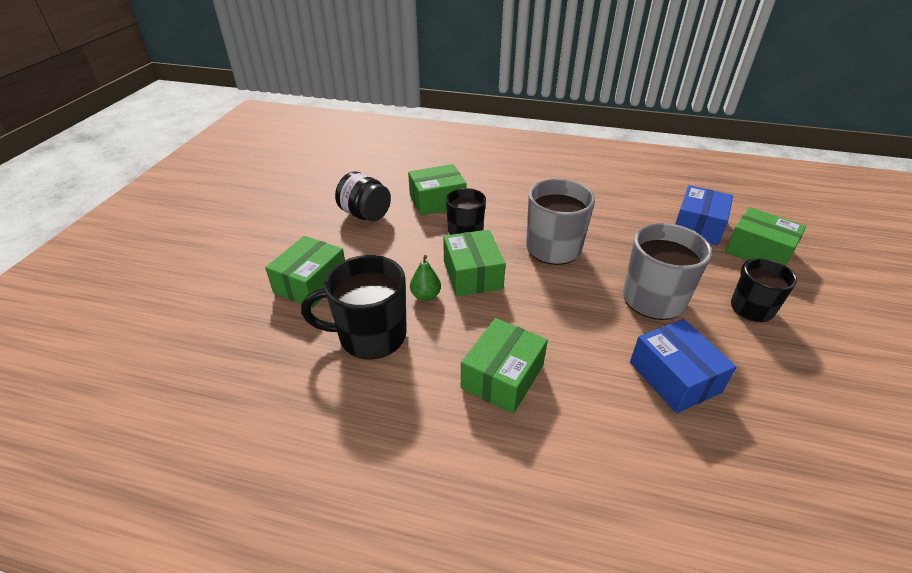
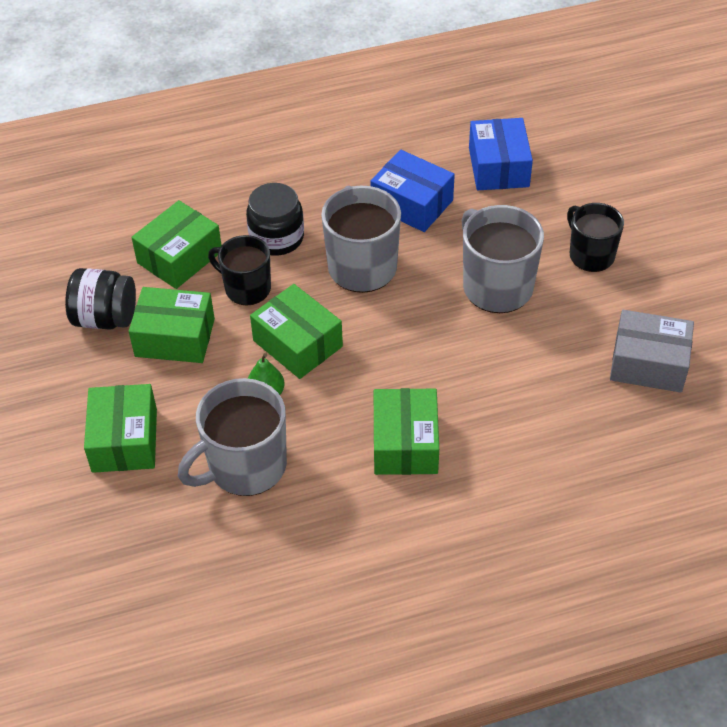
camera: 30 degrees left, 10 degrees up
(370, 336) = (245, 467): black mug -> grey mug
(507, 212) = (276, 238): none -> black jar
(674, 377) = (555, 367): blue box -> blue box (412, 203)
(758, 251) = (572, 177): green box -> green box (175, 337)
(773, 414) = (648, 363): none -> grey box

